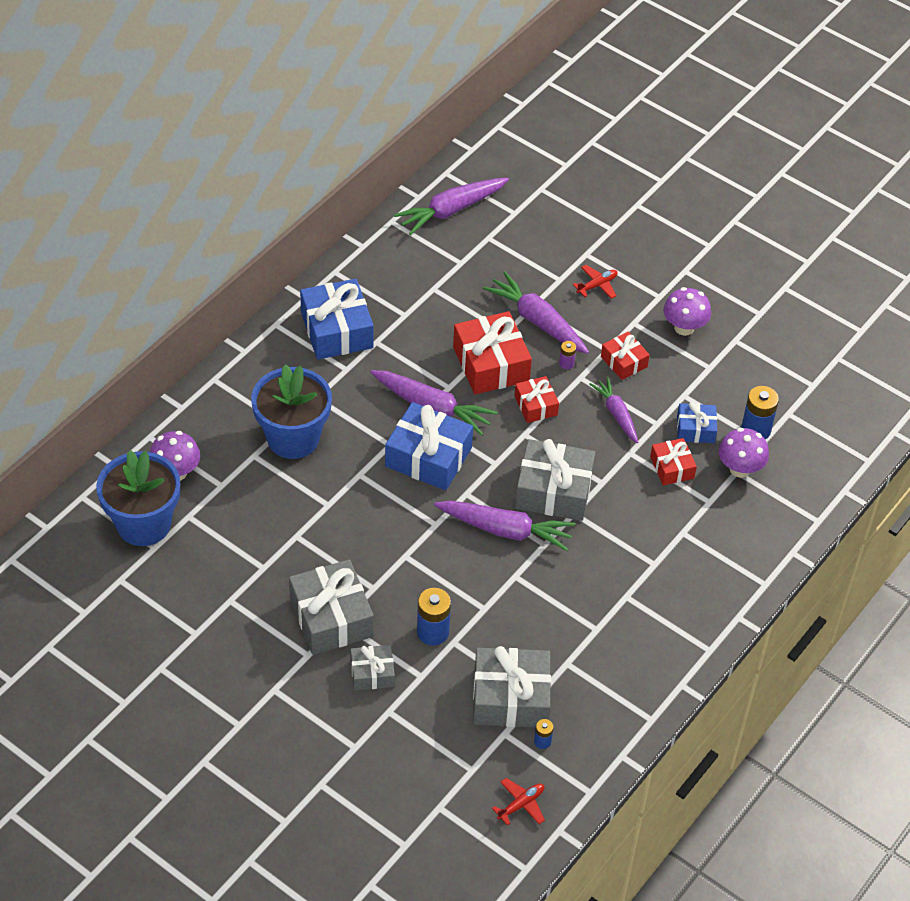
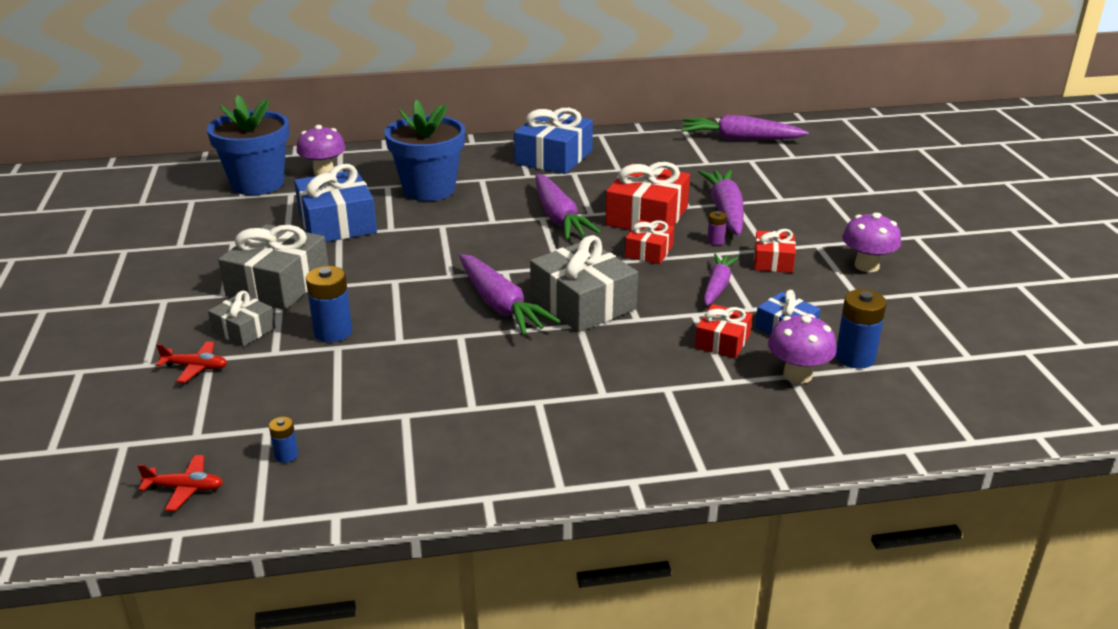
camera: 45 degrees right, 20 degrees down
(428, 457) = (510, 240): blue gift -> blue gift (337, 223)
(510, 698) = (316, 408): grey gift -> none
(597, 285) = (812, 213): red plane -> red plane (195, 367)

